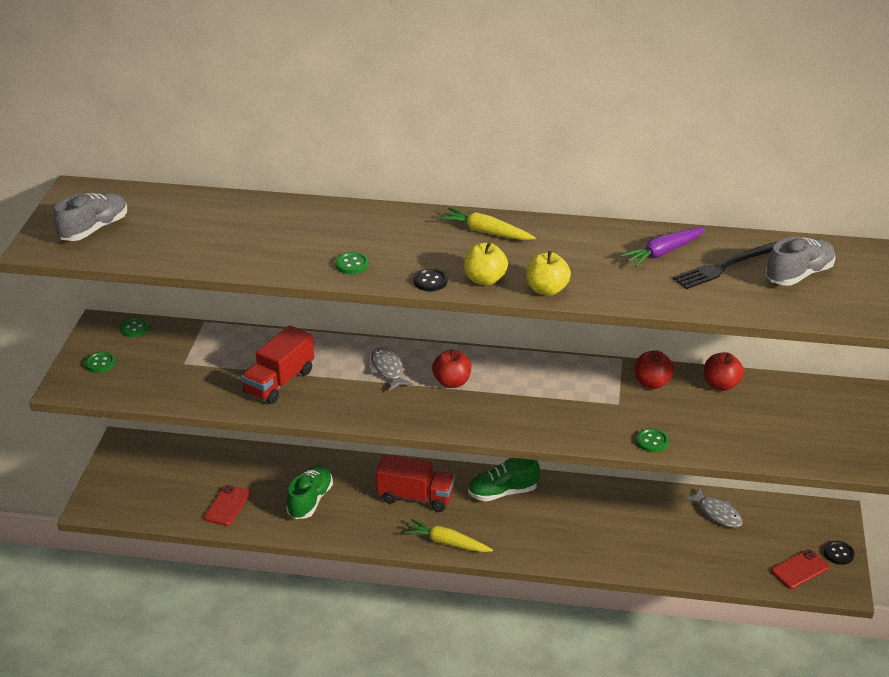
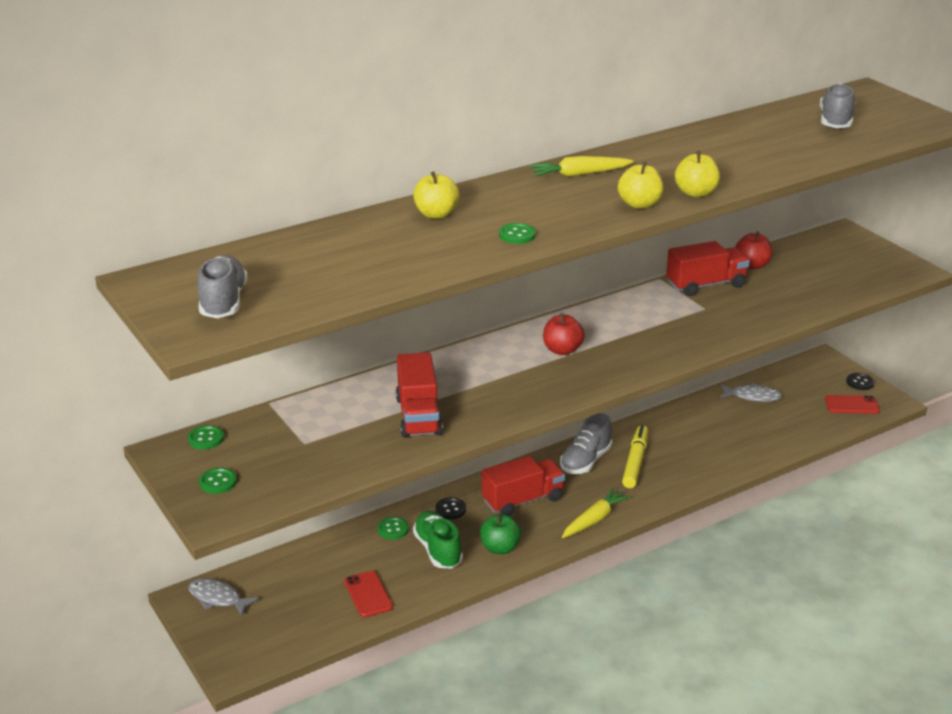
camera: 40 degrees left, 5 degrees down
(327, 221) = (436, 214): none -> yellow apple
(352, 524) = (500, 548): none -> green apple
(388, 370) = (496, 365): grey fish -> grey fish (217, 598)
(430, 281) = (601, 221): black button -> black button (450, 509)
(447, 542) = (594, 519): yellow carrot -> yellow carrot turned 150 degrees clockwise
(503, 492) = (585, 461): green shoe -> grey shoe
(540, 515) = (635, 462): none -> yellow marker
(652, 383) = (706, 285): red apple -> red truck
(652, 441) = (766, 321): green button -> green button (393, 529)
(663, 252) = (727, 141): purple carrot -> none
(726, 266) = (783, 133): black fork -> none
(800, 569) = (851, 405): red phone -> red phone turned 75 degrees clockwise

